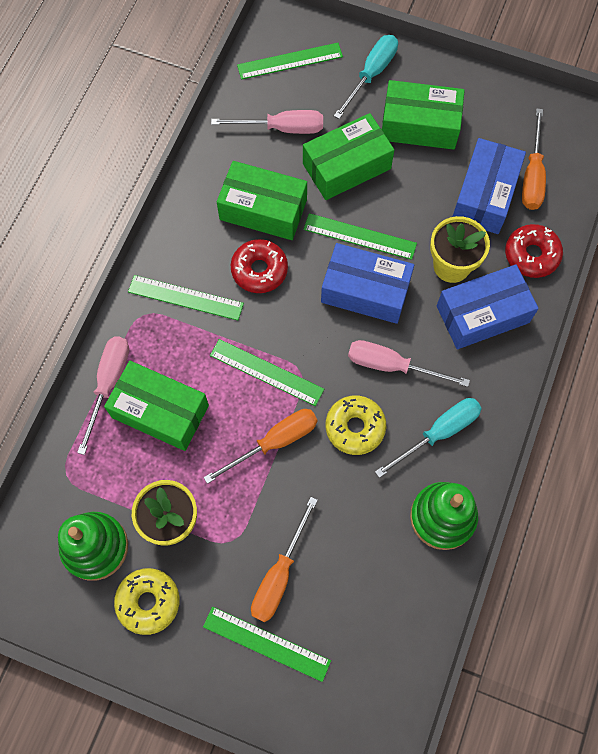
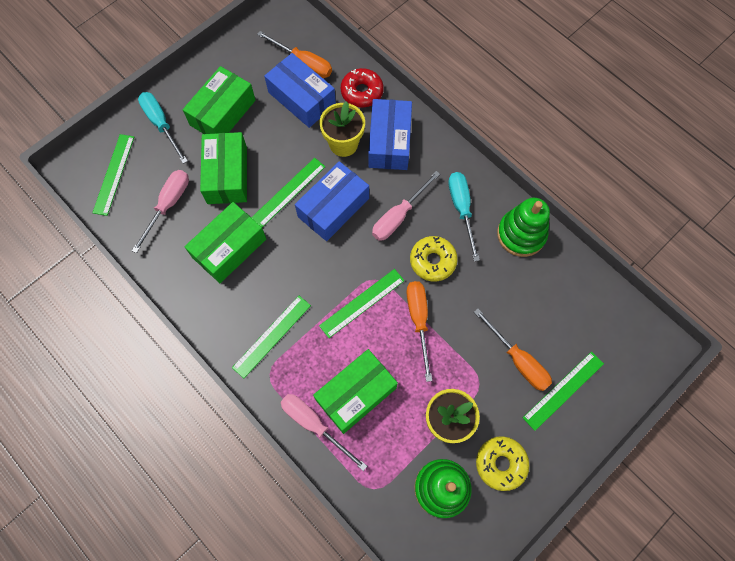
camera: 65 degrees left, 0 degrees up
(259, 270) = (278, 272): red donut -> none

